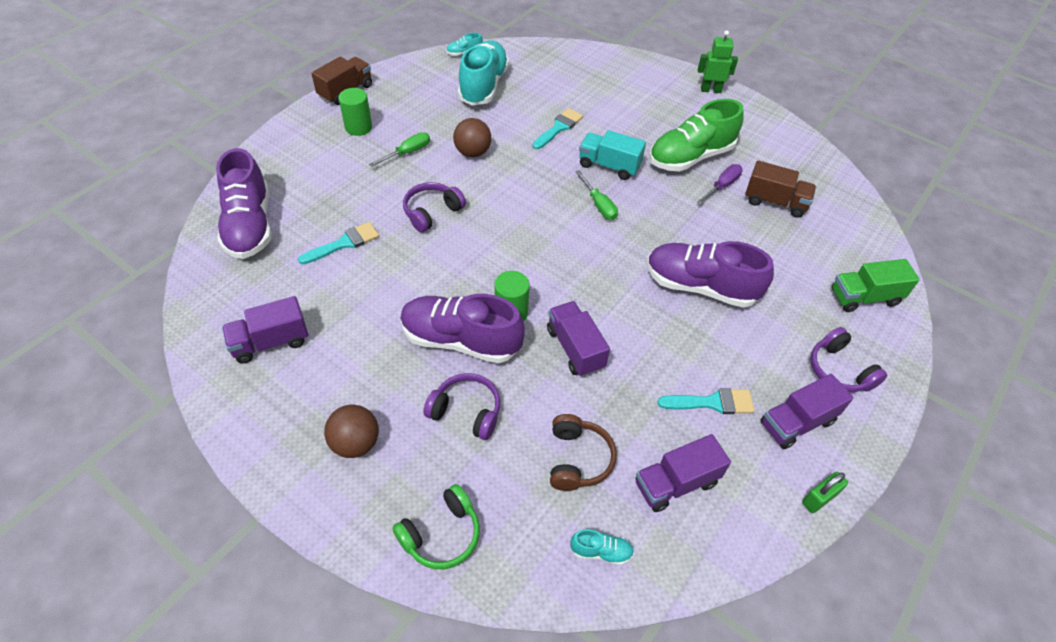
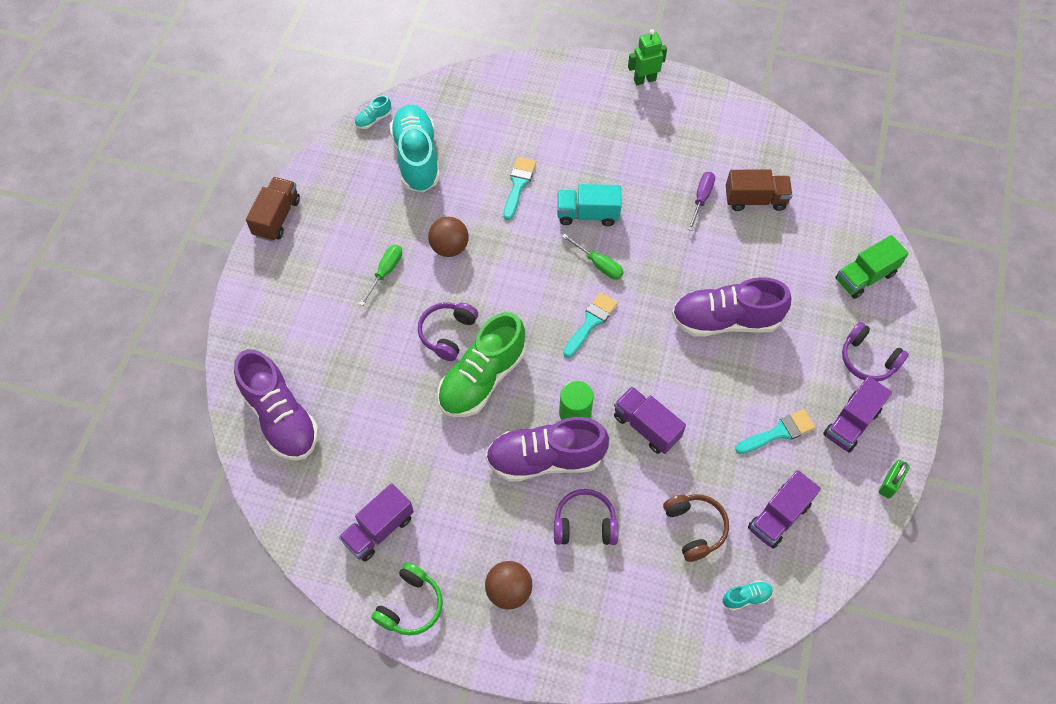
camera: 20 degrees left, 10 degrees up
(344, 243) = (384, 401): turquoise brush -> turquoise brush (591, 322)
(358, 127) = (318, 259): green cylinder -> none
(441, 535) = (619, 637): green headphones -> green headphones (410, 605)
(690, 157) = (659, 174): green shoe -> green shoe (482, 378)

